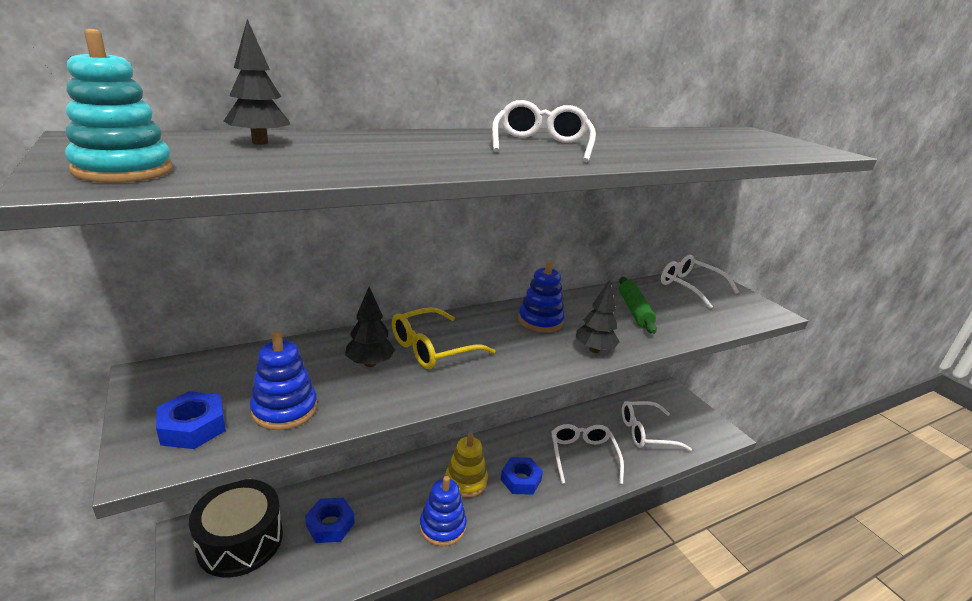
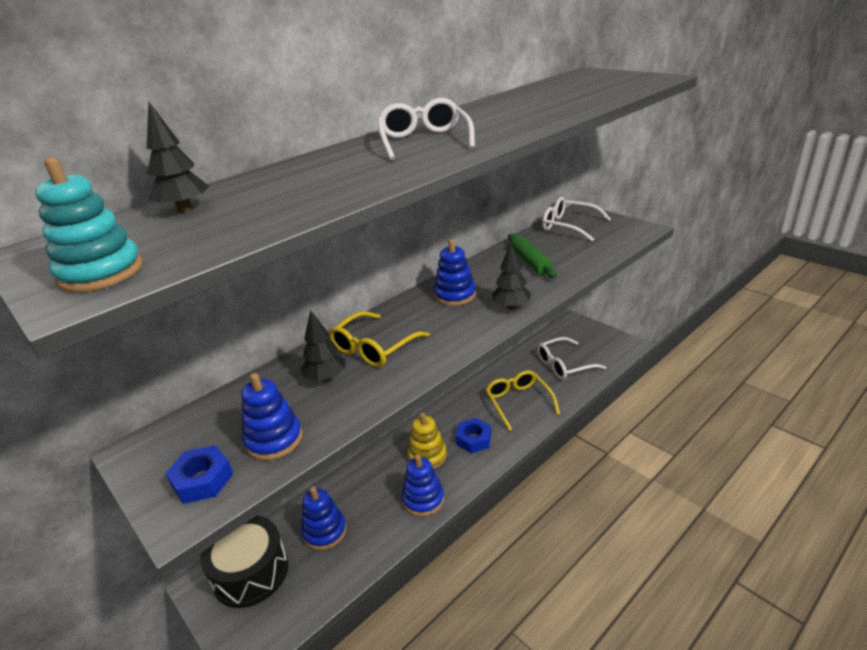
camera: 10 degrees left, 5 degrees up
(330, 524) = (325, 531): blue nut -> blue stacking toy
(583, 456) = (519, 402): white glasses -> yellow glasses

